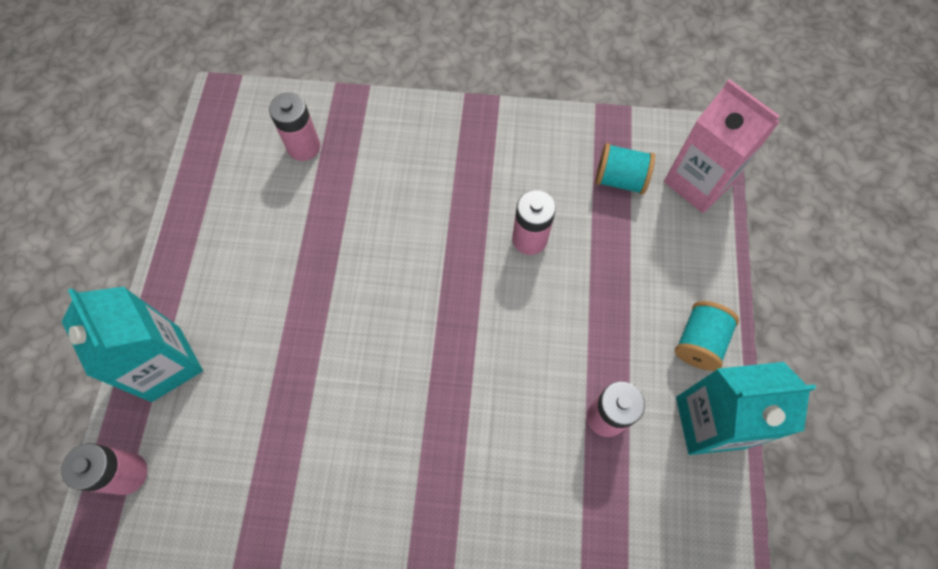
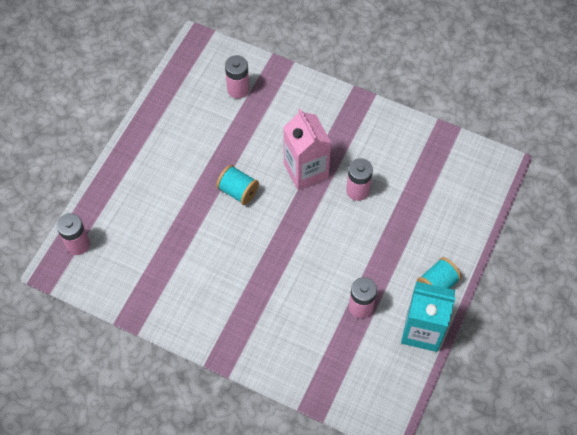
camera: 20 degrees right, 5 degrees down
(166, 364) = (116, 192): turquoise carton -> none
(619, 179) = (431, 172): turquoise spool -> turquoise spool (238, 191)
(698, 182) = (482, 190): pink carton -> pink carton (306, 170)

